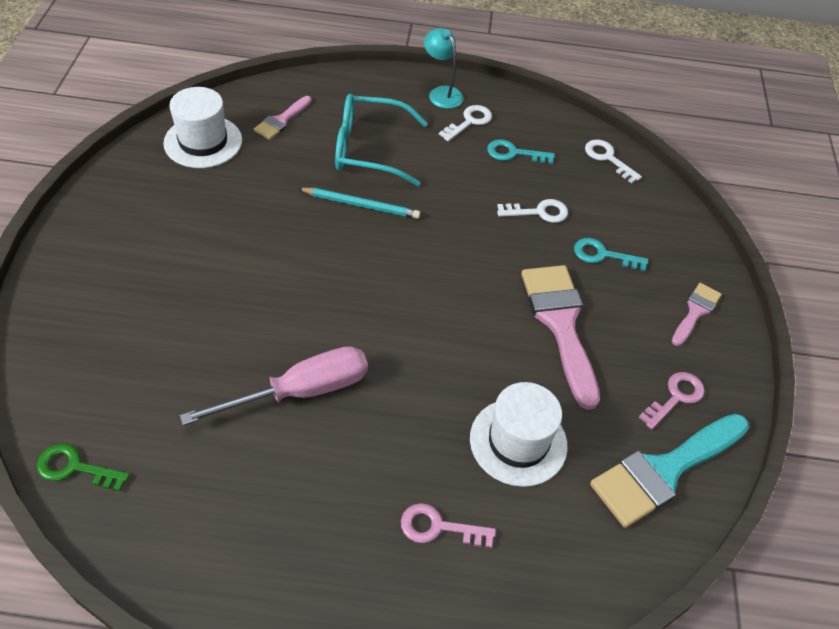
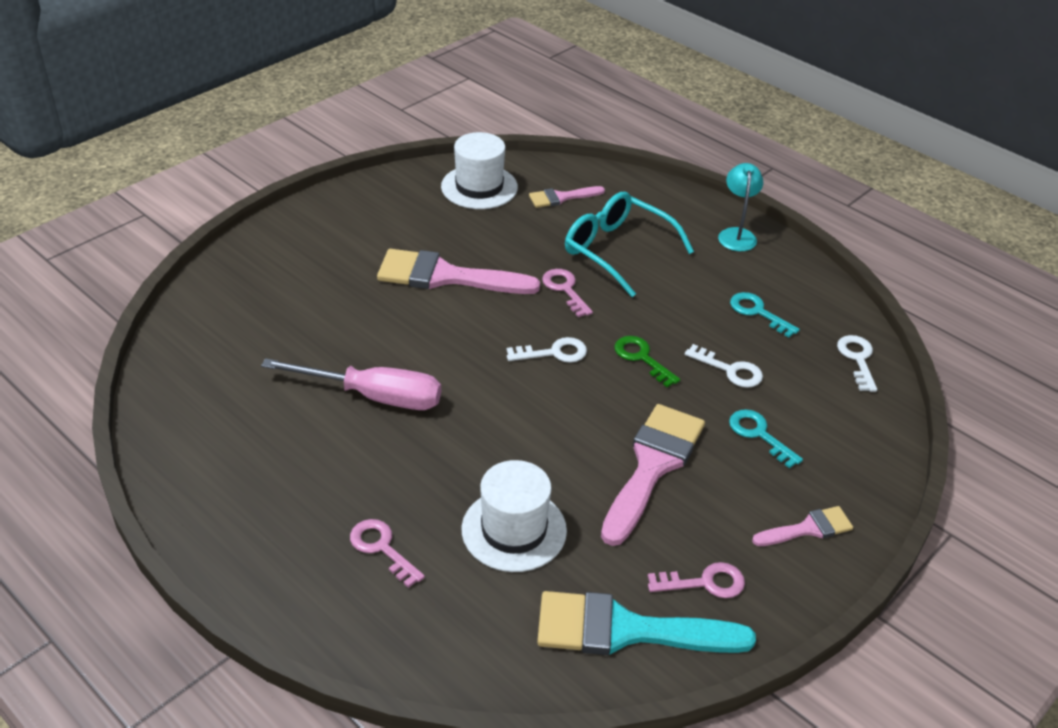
camera: 40 degrees right, 10 degrees down
(75, 468) = (172, 360): green key -> green key (641, 358)
(254, 242) = (446, 276): none -> pink brush
(361, 205) = (565, 289): turquoise pencil -> pink key
(469, 121) = (740, 268): white key -> white key (554, 353)

